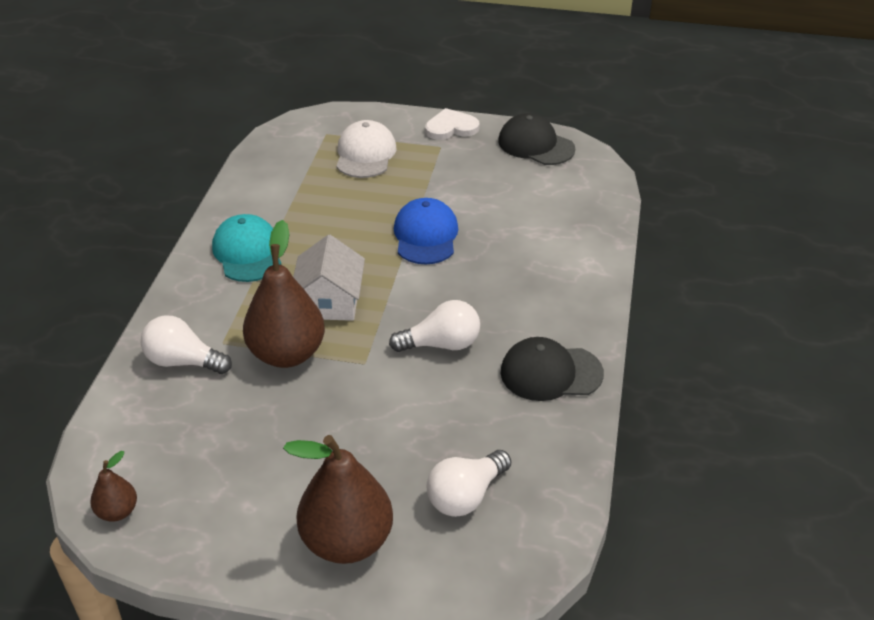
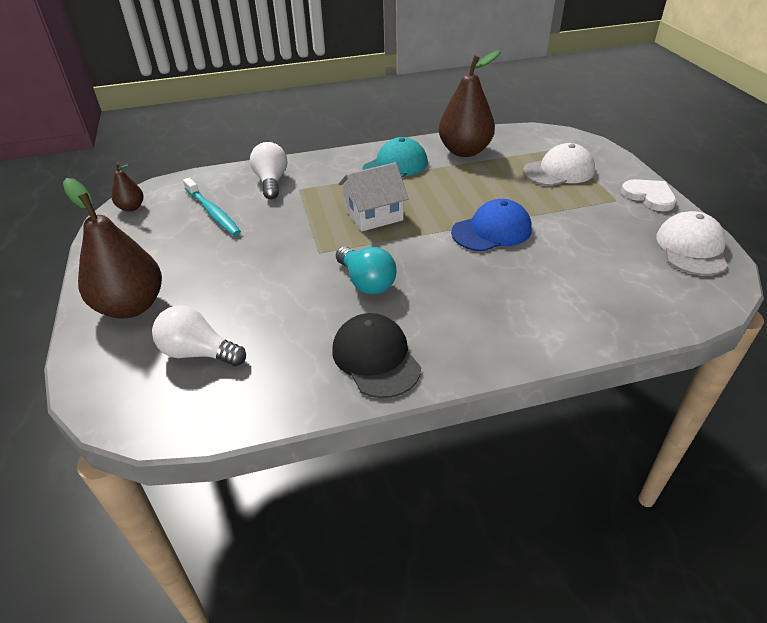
camera: 65 degrees right, 0 degrees up
(206, 431) = (213, 212): none -> turquoise toothbrush
(287, 354) = (305, 216): brown pear -> brown pear (464, 151)
(441, 344) = (366, 282): white light bulb -> turquoise light bulb
(536, 145) = (691, 248): black cap -> white cap

